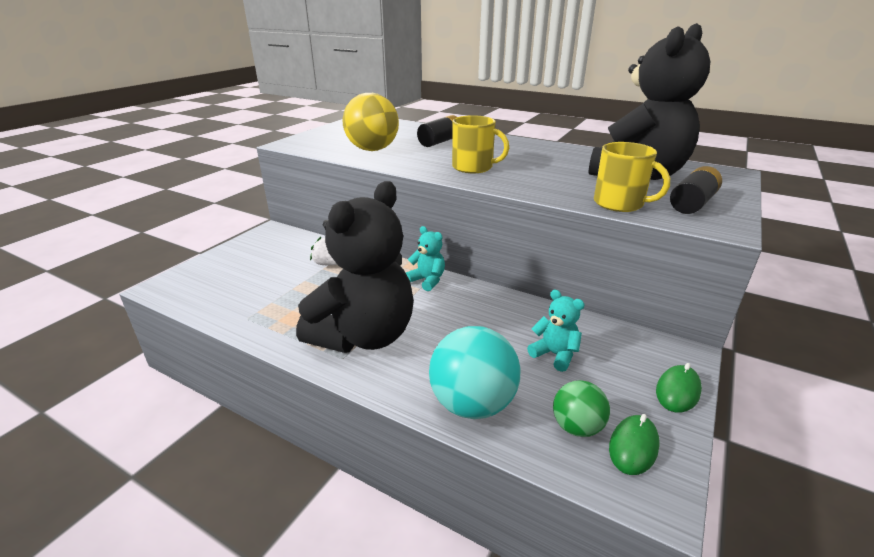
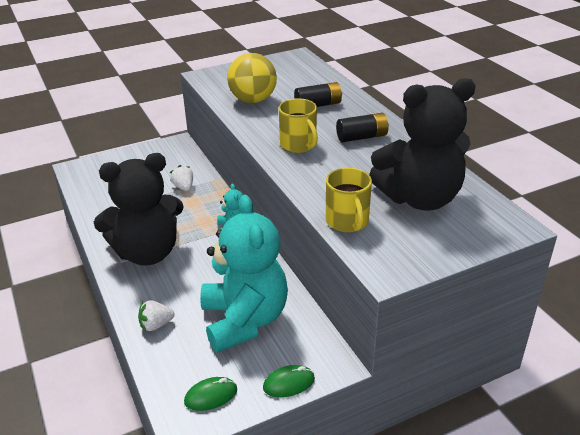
camera: 35 degrees right, 5 degrees up
(472, 404) = (156, 325): turquoise ball -> white strawberry
(554, 354) = (244, 320): turquoise teddy bear -> turquoise teddy bear, size x2.40
(576, 427) = (195, 368): green ball -> none
(692, 203) = (407, 243): black battery -> black battery (362, 137)

